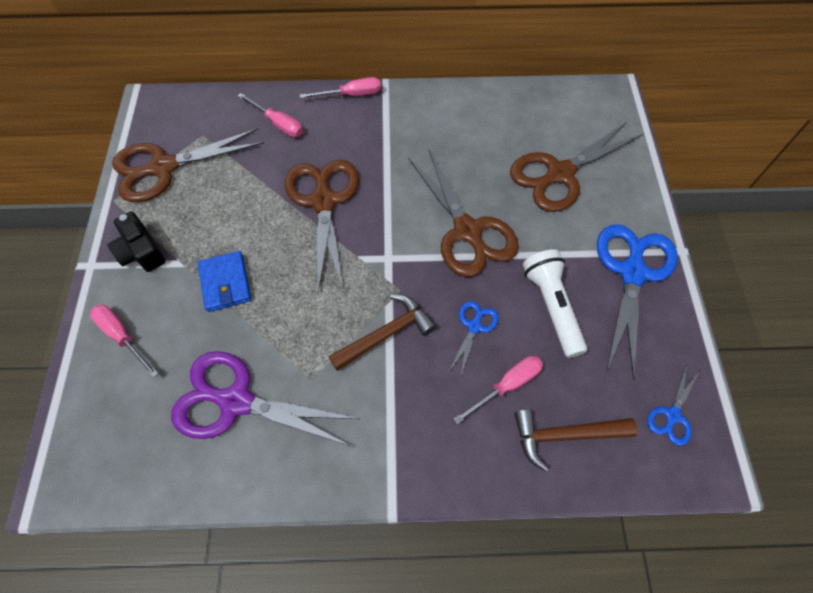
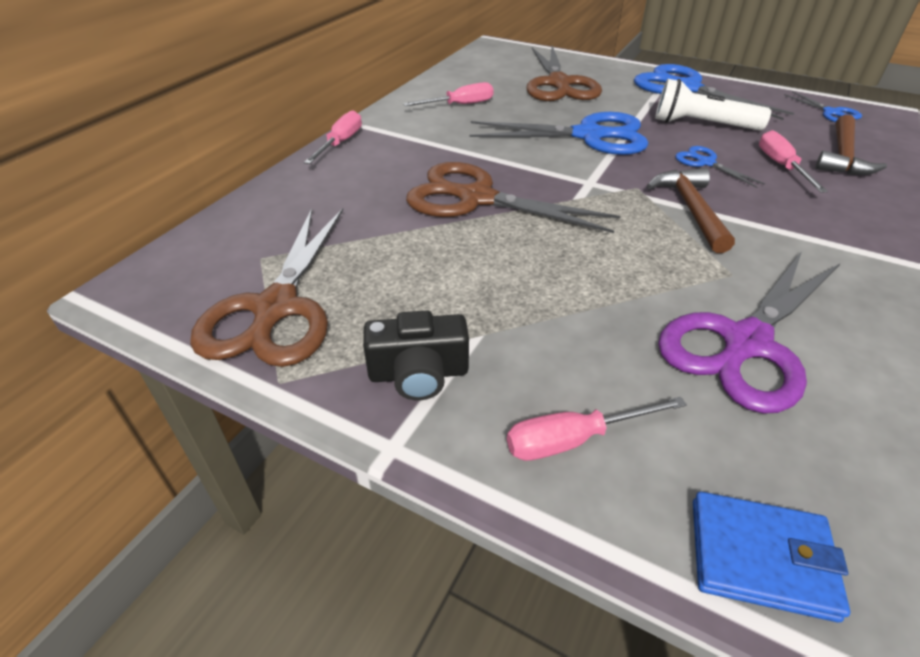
camera: 60 degrees left, 20 degrees down
(225, 283) = (543, 303): blue wallet -> blue wallet (760, 557)
(278, 124) = (321, 196): pink screwdriver -> pink screwdriver (460, 105)
(467, 231) = (588, 136): brown scissors -> blue scissors

